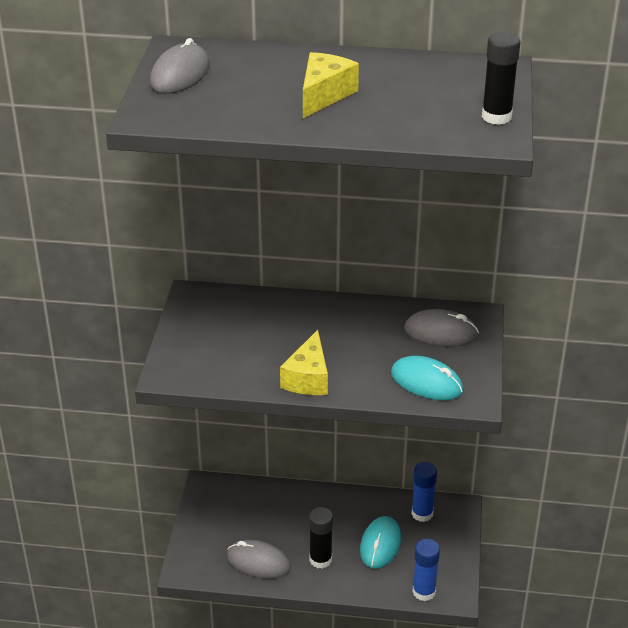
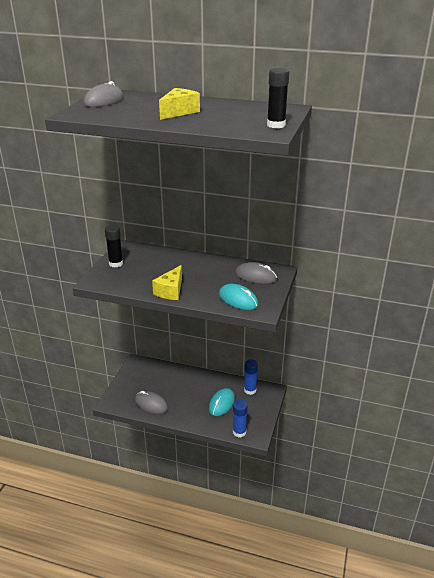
camera: 10 degrees right, 5 degrees down
(320, 560) = (186, 407): black glue stick -> black glue stick (116, 263)

